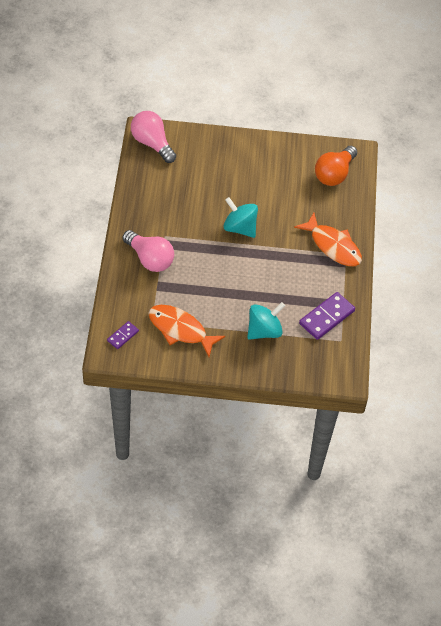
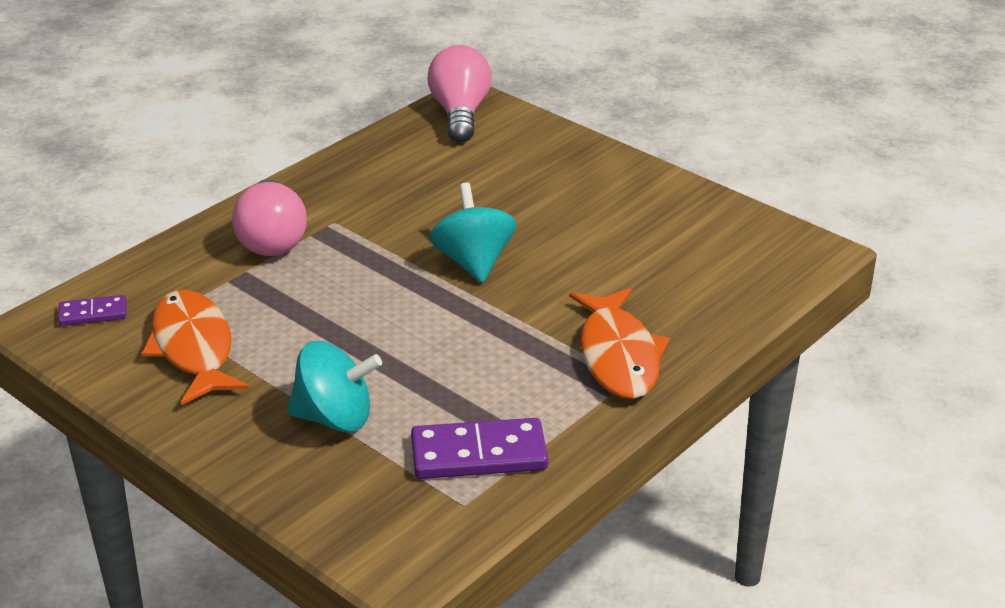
camera: 40 degrees right, 20 degrees down
(334, 174) = (737, 261): orange light bulb -> none

